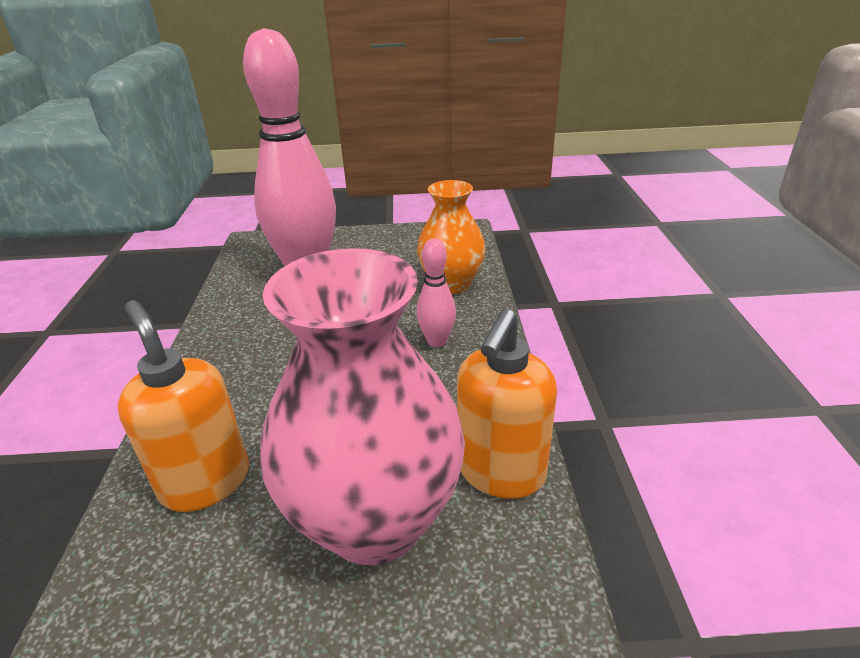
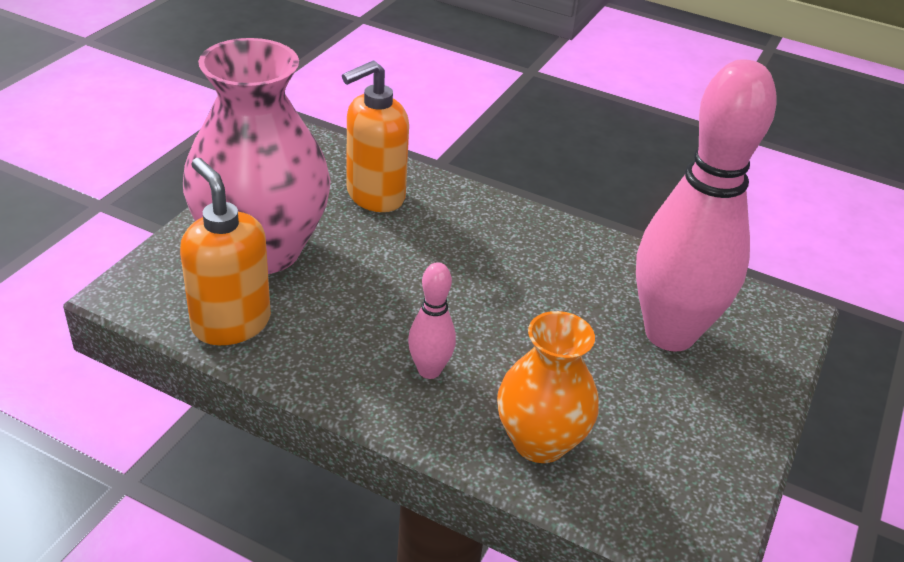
camera: 115 degrees right, 5 degrees up
(205, 481) = (375, 196): orange soap dispenser -> orange soap dispenser turned 150 degrees clockwise

